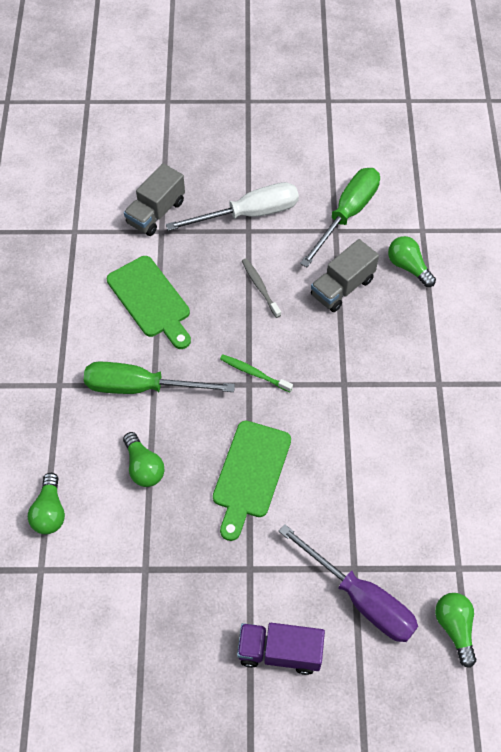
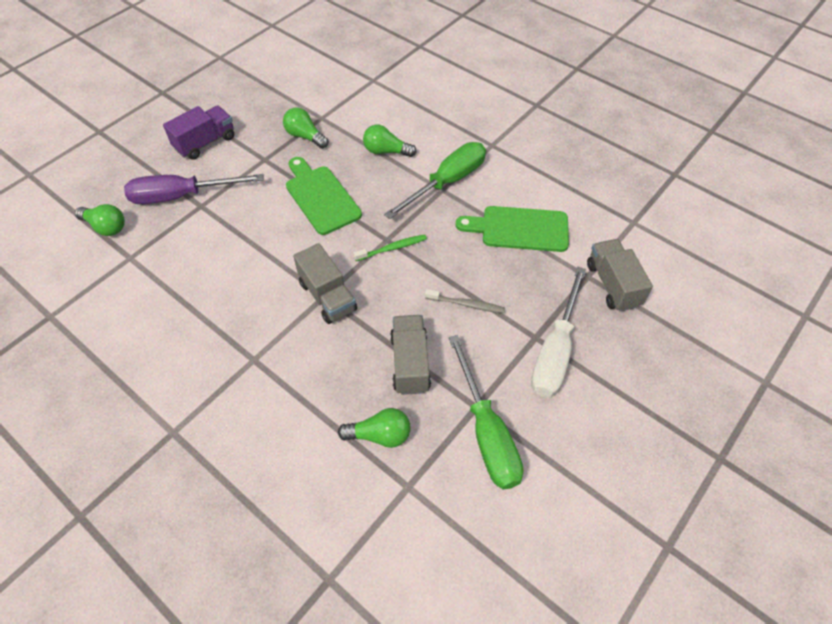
camera: 130 degrees right, 5 degrees down
(50, 511) = (404, 99): green light bulb -> green light bulb (305, 136)
(342, 381) = (327, 296): none -> grey truck

